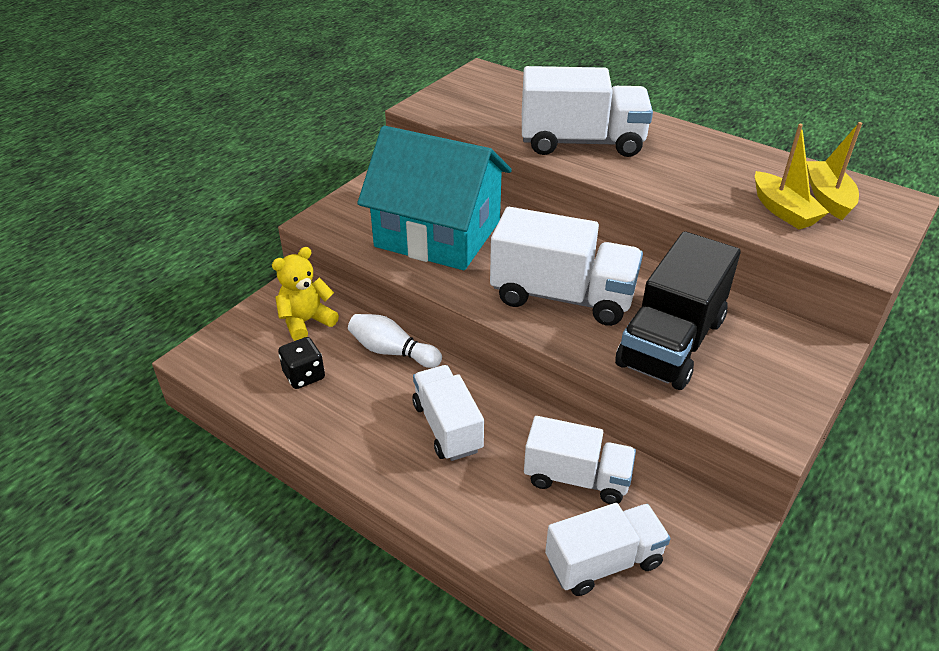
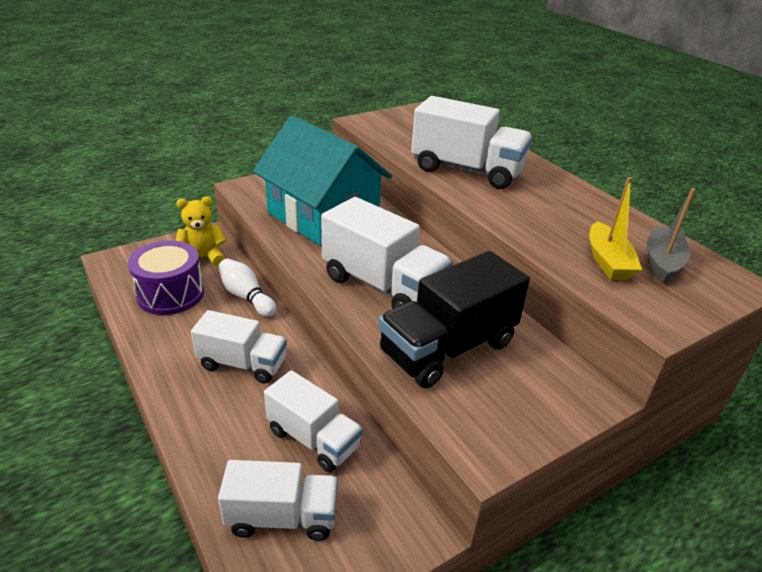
camera: 20 degrees right, 5 degrees down
(304, 375) = (170, 294): black dice -> purple drum
(447, 427) = (242, 364): white truck -> white truck turned 105 degrees clockwise
(827, 198) = (662, 262): yellow boat -> grey boat

